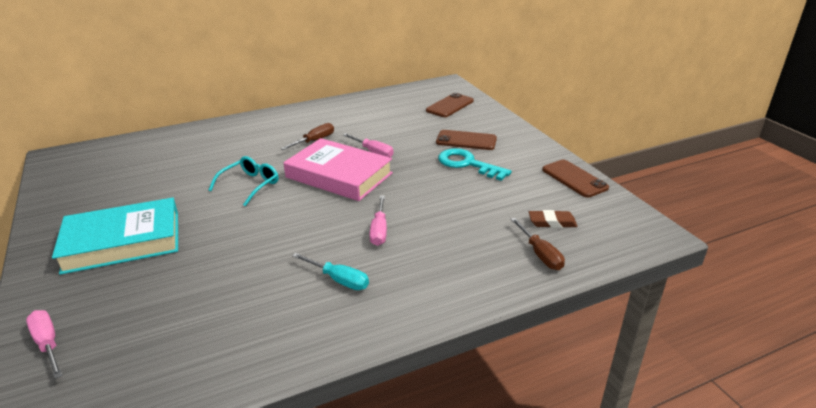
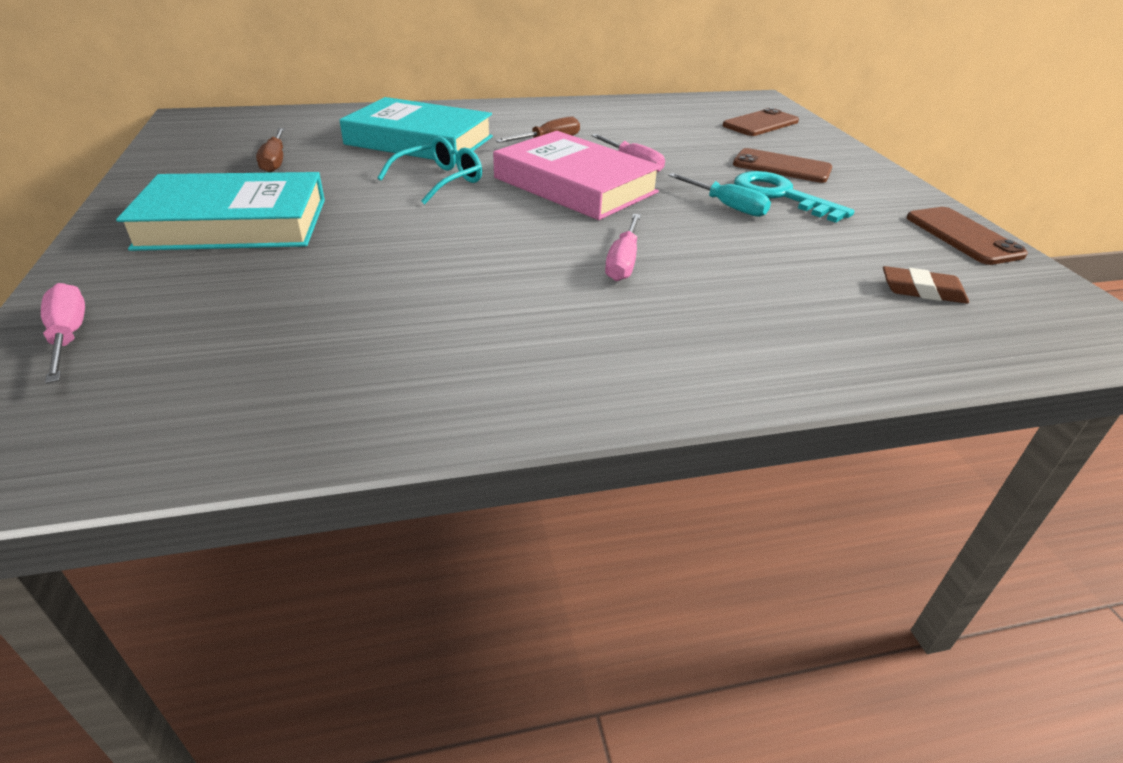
camera: 10 degrees right, 5 degrees up
(227, 153) = (419, 141): none -> turquoise book
(339, 280) = (543, 319): turquoise screwdriver -> turquoise screwdriver (727, 206)
(540, 254) = (899, 334): brown screwdriver -> brown screwdriver (275, 161)

